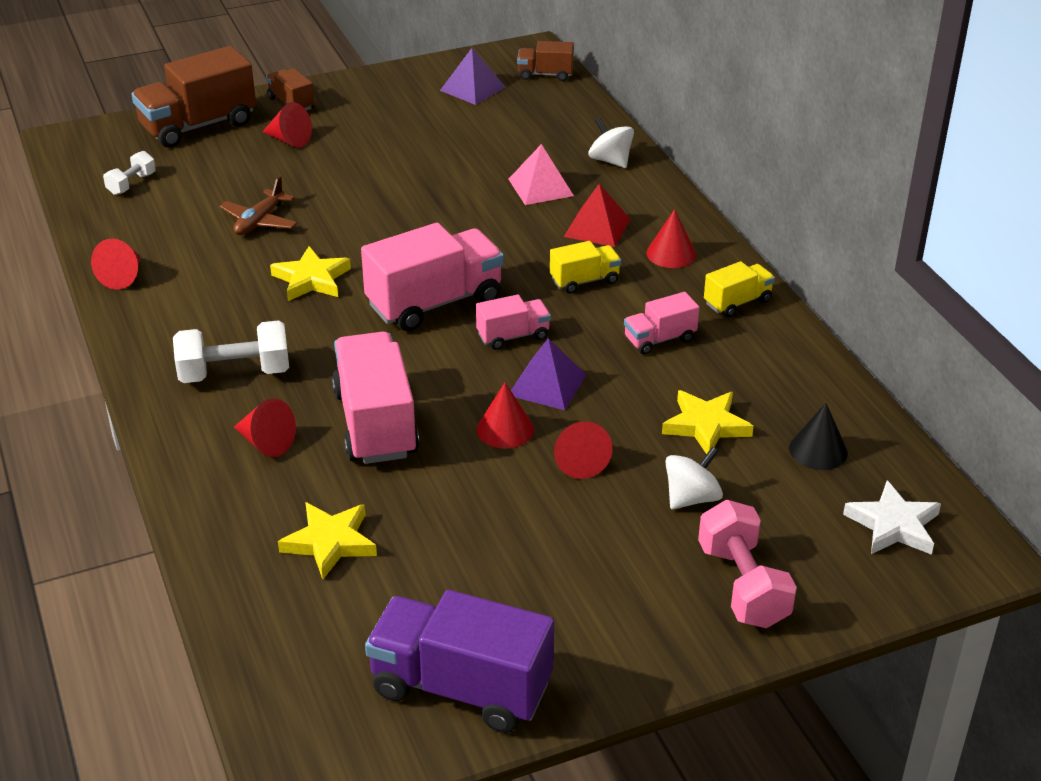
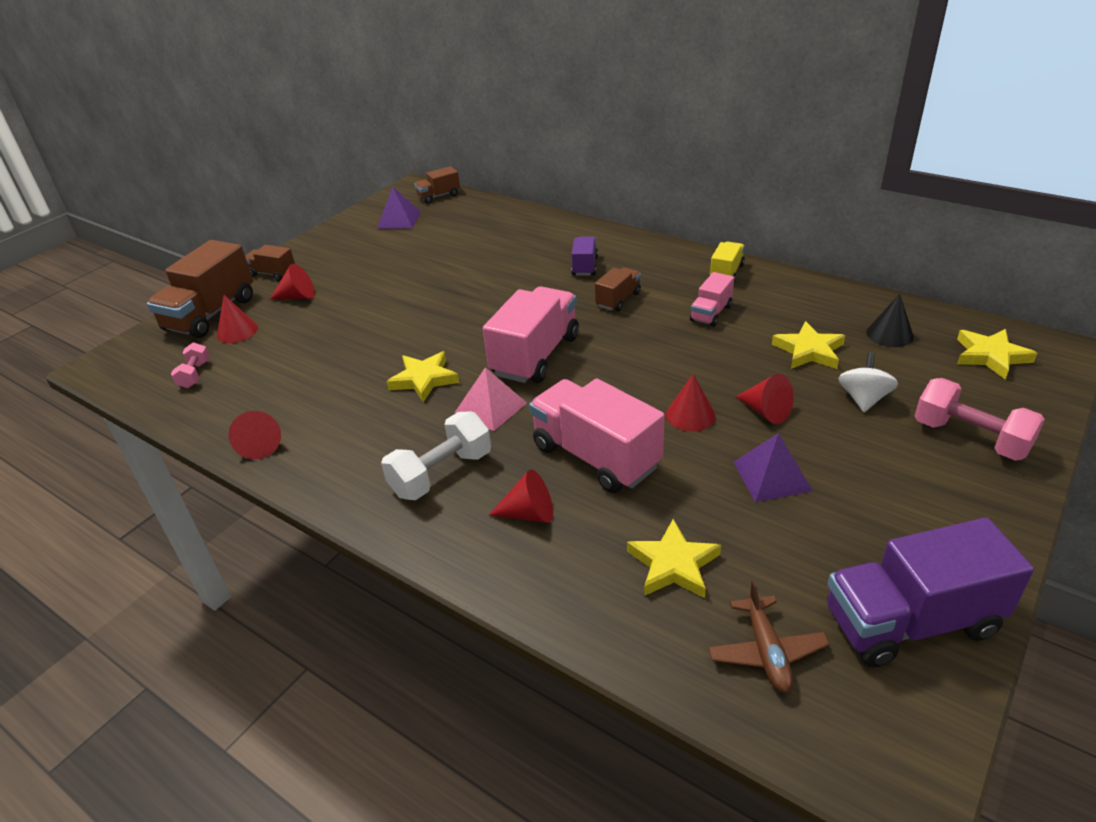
camera: 30 degrees left, 0 degrees up
(131, 184) = (195, 375): white dumbbell -> pink dumbbell
(259, 221) = (336, 358): brown plane -> brown plane (766, 651)
(513, 336) = (616, 353): pink truck -> none
(541, 187) = (517, 258): pink pyramid -> pink pyramid (491, 407)
(547, 385) = (679, 373): purple pyramid -> purple pyramid (772, 476)
(584, 281) = (618, 300): yellow truck -> brown truck
(597, 227) = (584, 266): red pyramid -> purple truck
(610, 161) = (543, 227): white spinning top -> none
(671, 253) = (650, 262): red cone -> red cone (237, 331)
(893, 525) = (990, 356): white star -> yellow star

